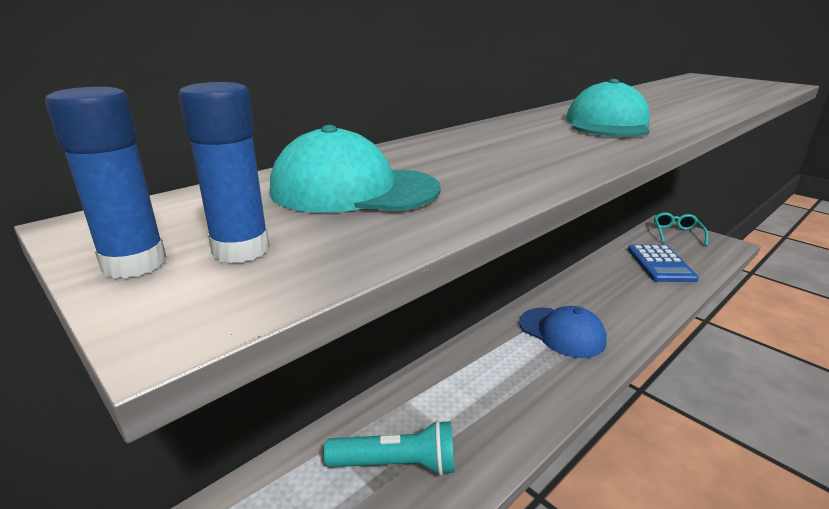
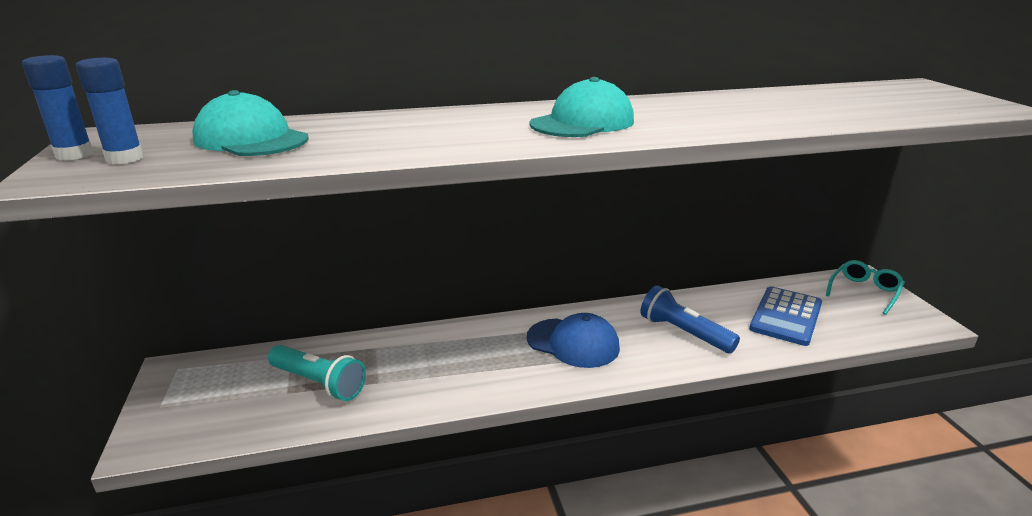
camera: 30 degrees right, 0 degrees up
(562, 332) = (573, 343): blue cap -> blue cap turned 45 degrees counterclockwise
(621, 297) = (684, 333): none -> blue flashlight

